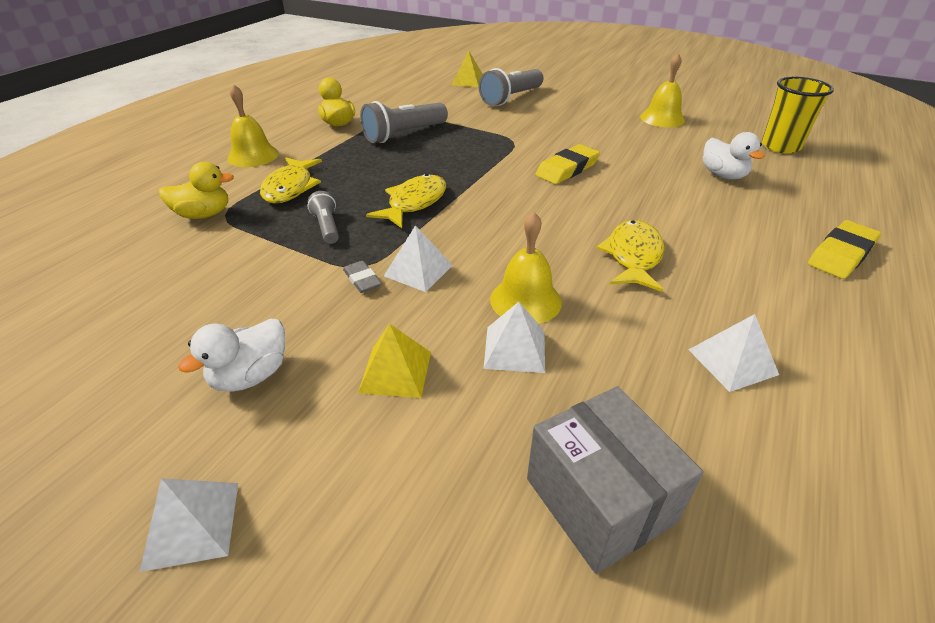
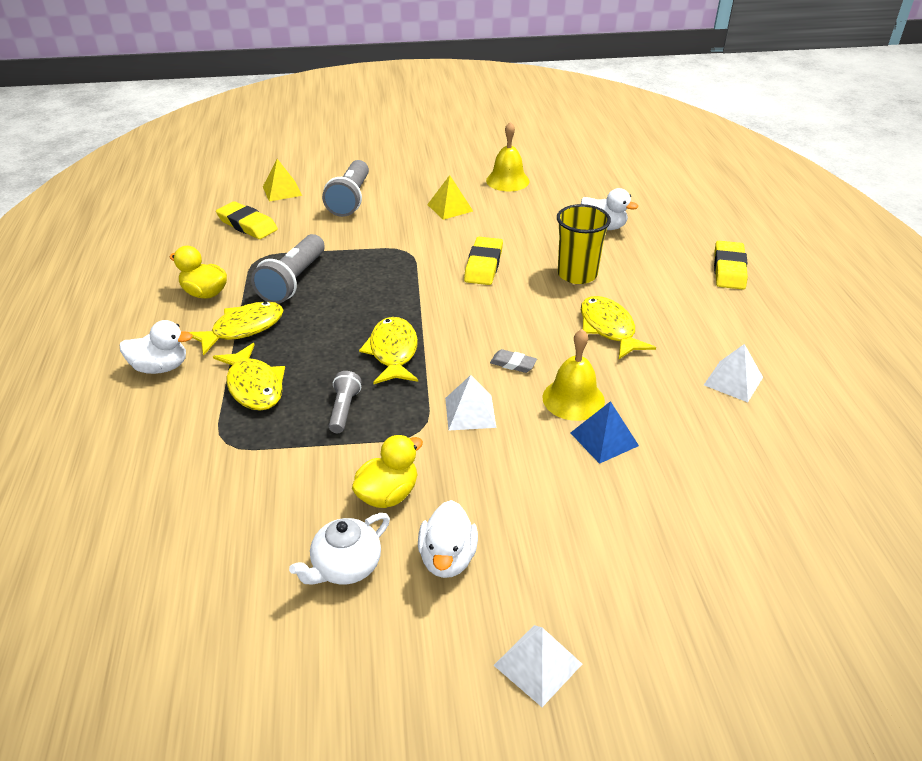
camera: 35 degrees left, 0 degrees up
(175, 338) = (346, 566): none -> white teapot
(204, 214) = (203, 452): yellow duck -> yellow duck (388, 494)
(253, 156) = (161, 367): yellow bell -> white duck
(327, 227) = (344, 409): grey flashlight -> grey flashlight turned 60 degrees clockwise
(332, 151) = (243, 329): none -> yellow fish
(362, 280) = (436, 441): grey eraser -> grey eraser (513, 363)
(395, 371) = (545, 497): yellow pyramid -> yellow pyramid (450, 207)
(418, 94) = (247, 225): none -> yellow eraser
(514, 349) = (604, 439): white pyramid -> blue pyramid
(599, 500) = (741, 505): grey box -> none
(780, 146) = (619, 182): yellow cup -> yellow cup (577, 274)

